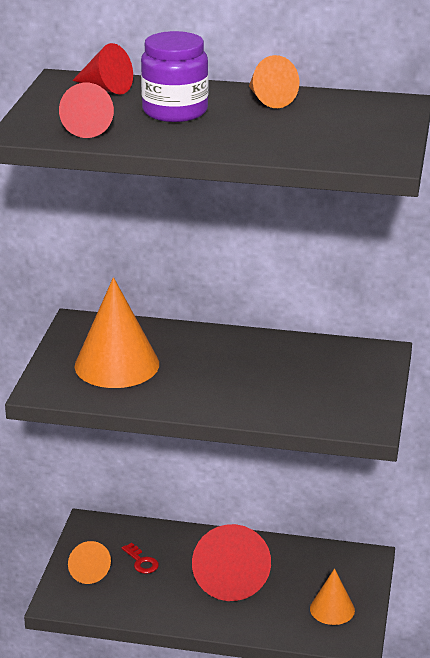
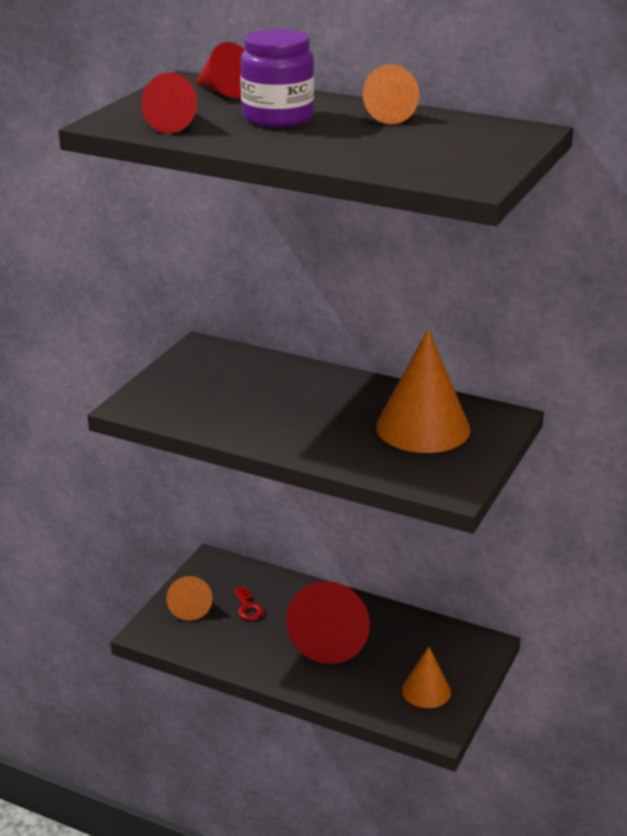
camera: 15 degrees right, 0 degrees up
(117, 365) = (218, 392): orange cone -> orange cone (423, 428)

